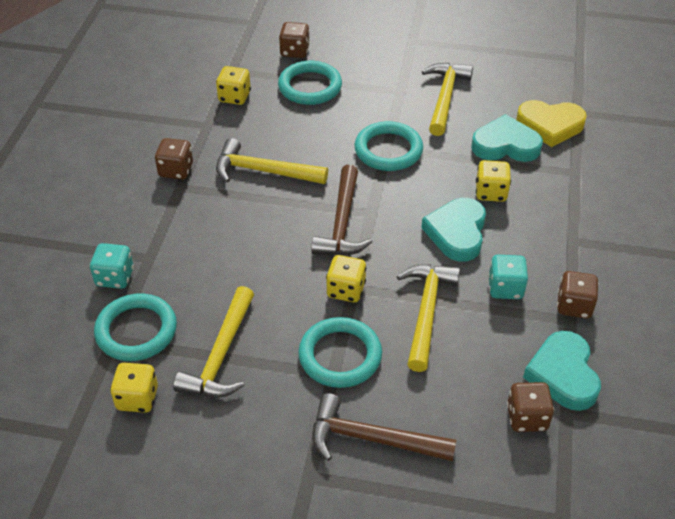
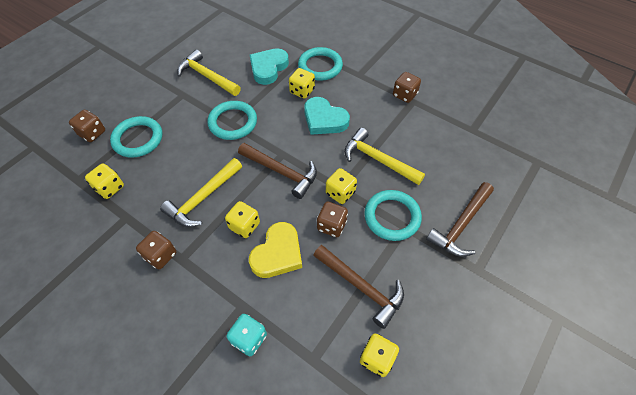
camera: 65 degrees left, 10 degrees up
(136, 331) = (312, 339): turquoise ring -> turquoise ring (320, 66)
(221, 355) = (361, 286): yellow hammer -> brown hammer
(247, 220) = (244, 226): none -> yellow dice
(505, 288) = (378, 117): turquoise dice -> none
(527, 418) = (470, 147): brown dice -> brown dice (331, 225)
(550, 125) = (266, 43): yellow heart -> yellow heart (278, 253)
(563, 374) = (448, 120): turquoise heart -> none

